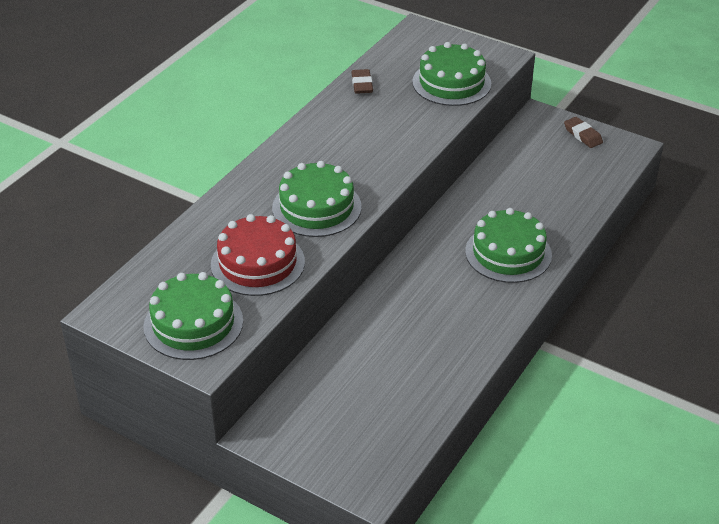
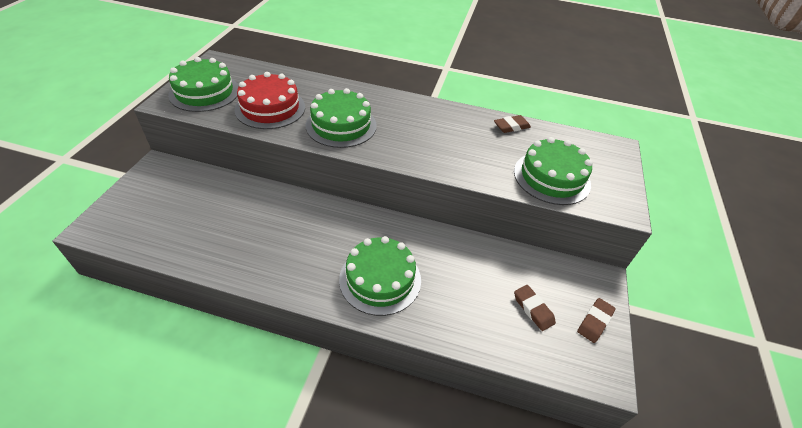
camera: 70 degrees right, 5 degrees up
(563, 165) = (533, 309): none -> brown eraser

